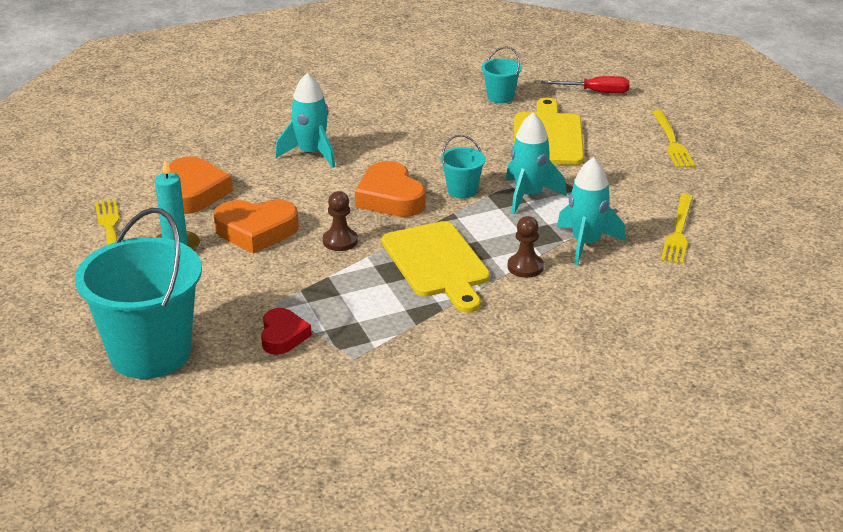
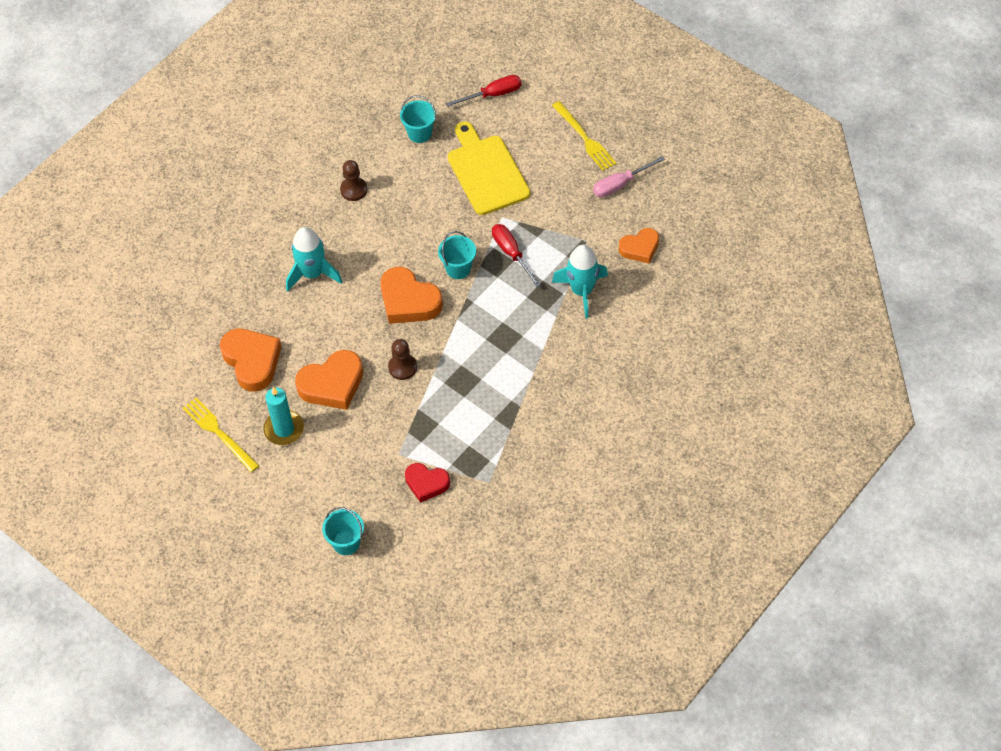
camera: 25 degrees left, 25 degrees up
(150, 353) = (346, 542): turquoise bucket -> turquoise bucket, size x0.45
(283, 336) = (426, 483): red heart -> red heart turned 135 degrees clockwise
(437, 263) = (488, 360): yellow cutting board -> none
(525, 267) = (552, 336): brown pawn -> brown pawn (353, 190)
(528, 196) = (511, 253): turquoise rocket -> red screwdriver
(678, 231) = (640, 248): yellow fork -> orange heart
(689, 181) = (620, 184): none -> pink screwdriver

